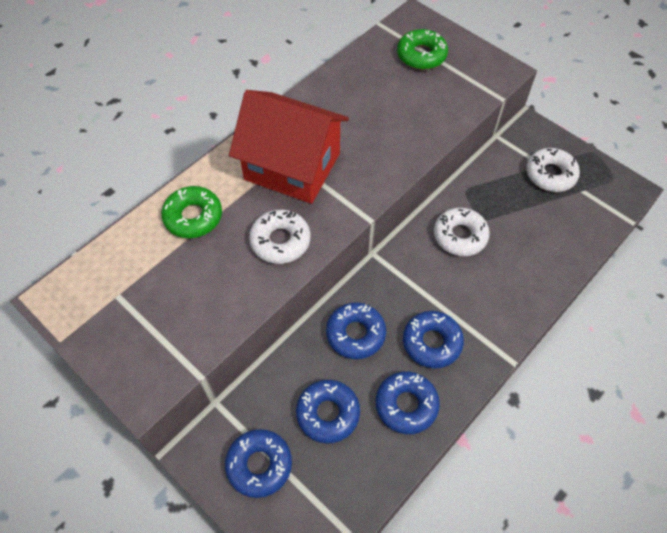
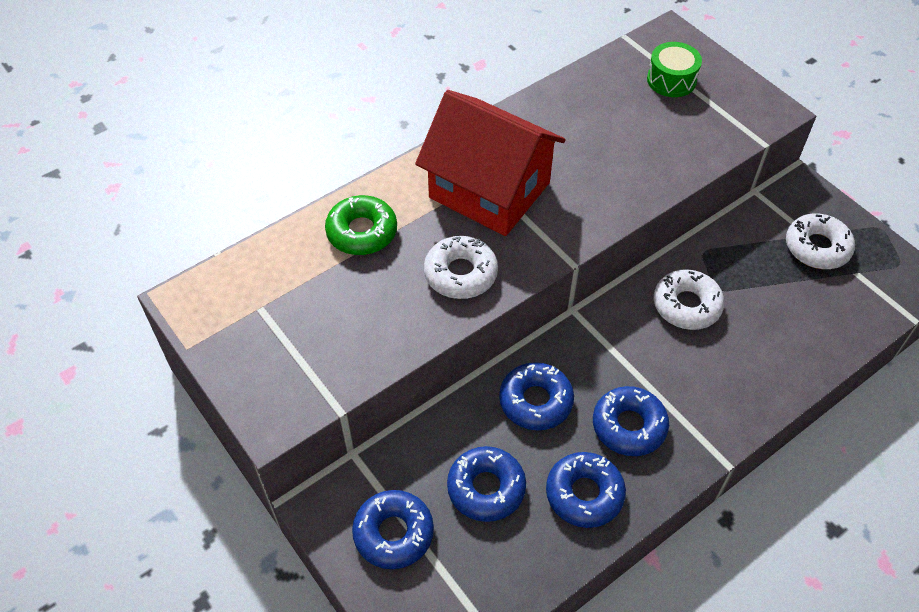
camera: 10 degrees right, 5 degrees down
(421, 55) = (671, 80): green donut -> green drum

